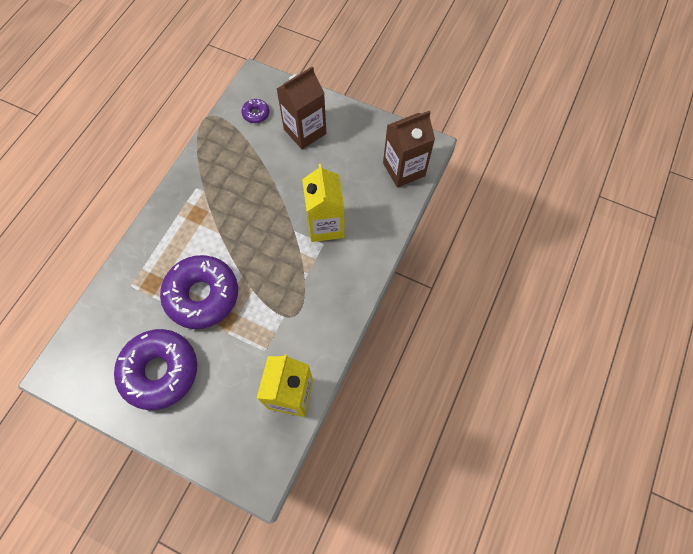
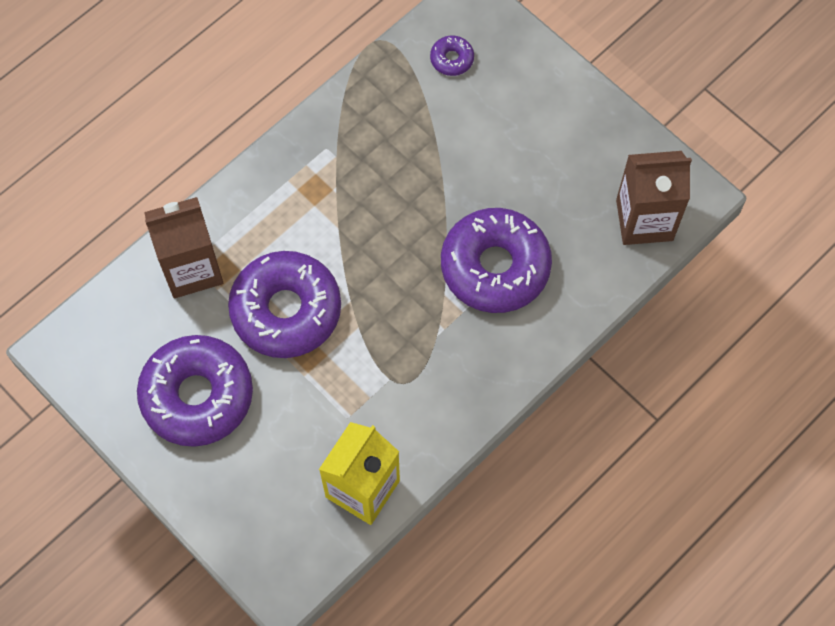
camera: 20 degrees right, 0 degrees up
(305, 131) = (516, 111): brown carton -> brown carton (192, 269)
(325, 225) = (495, 267): yellow carton -> purple donut

